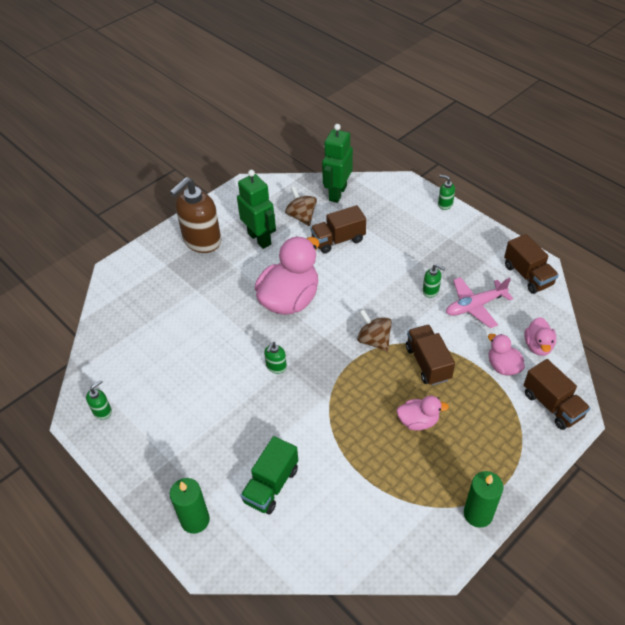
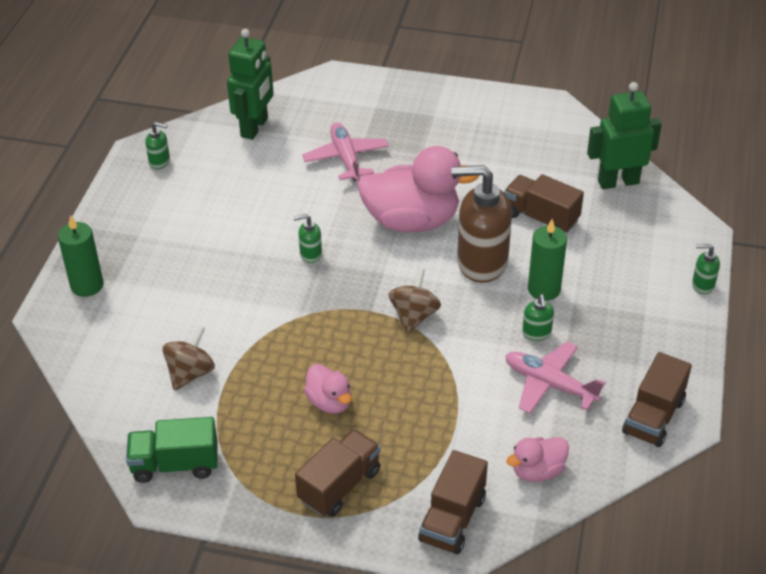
camera: 55 degrees right, 5 degrees down
(201, 304) = (346, 158): none -> pink plane
(202, 241) = (433, 114): brown soap dispenser -> brown soap dispenser (481, 262)
(259, 238) = (480, 155): green robot -> green robot (255, 127)
(271, 485) = (162, 320): green truck -> green truck (175, 464)
(301, 216) = (548, 170): brown spinning top -> brown spinning top (190, 373)
(428, 363) = (420, 376): brown truck -> brown truck (339, 485)
(445, 204) = (702, 285): green soap dispenser -> green soap dispenser turned 75 degrees counterclockwise
(478, 514) = (243, 504): green candle -> green candle (544, 289)
(503, 366) = (474, 448): pink duck -> none

